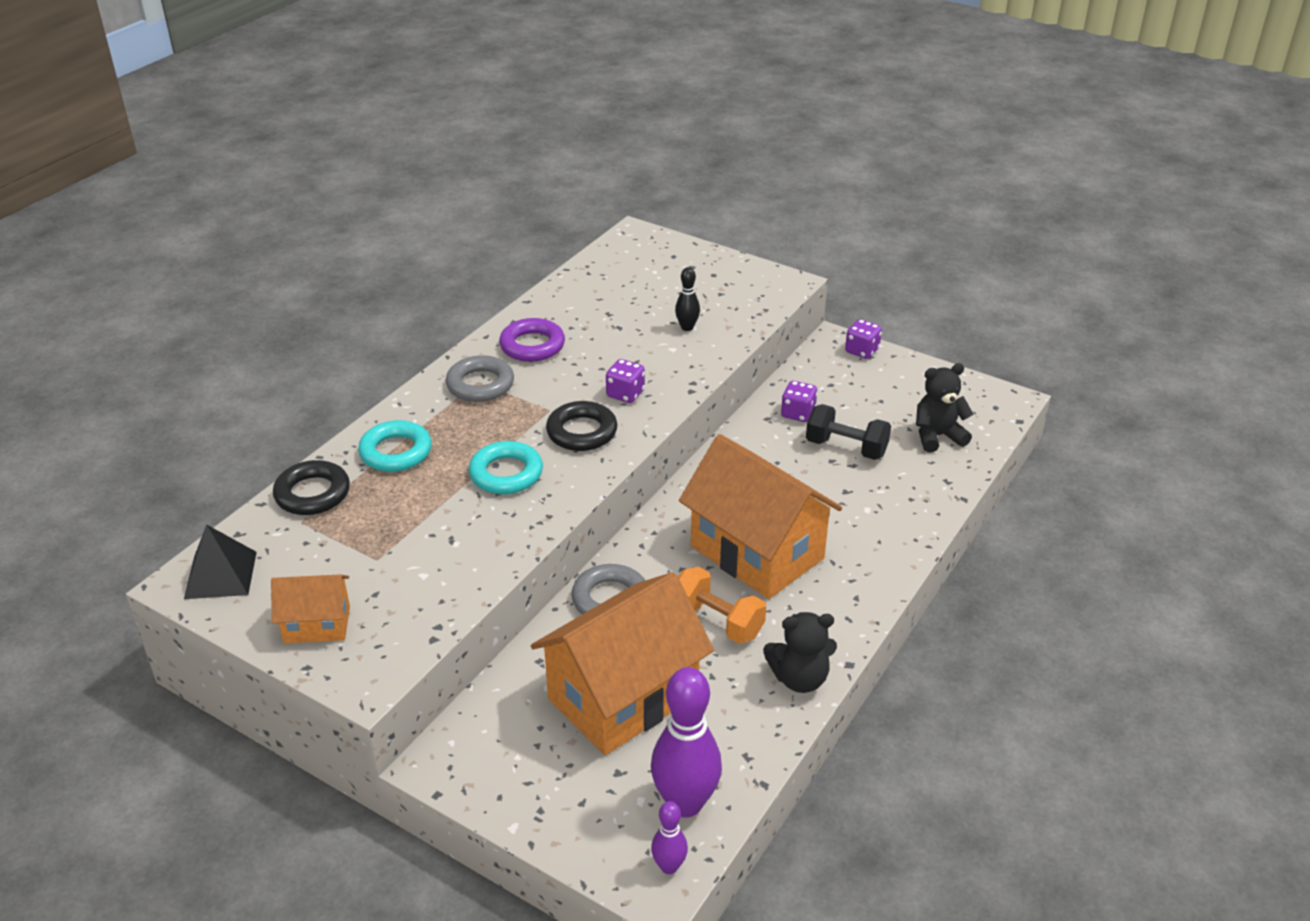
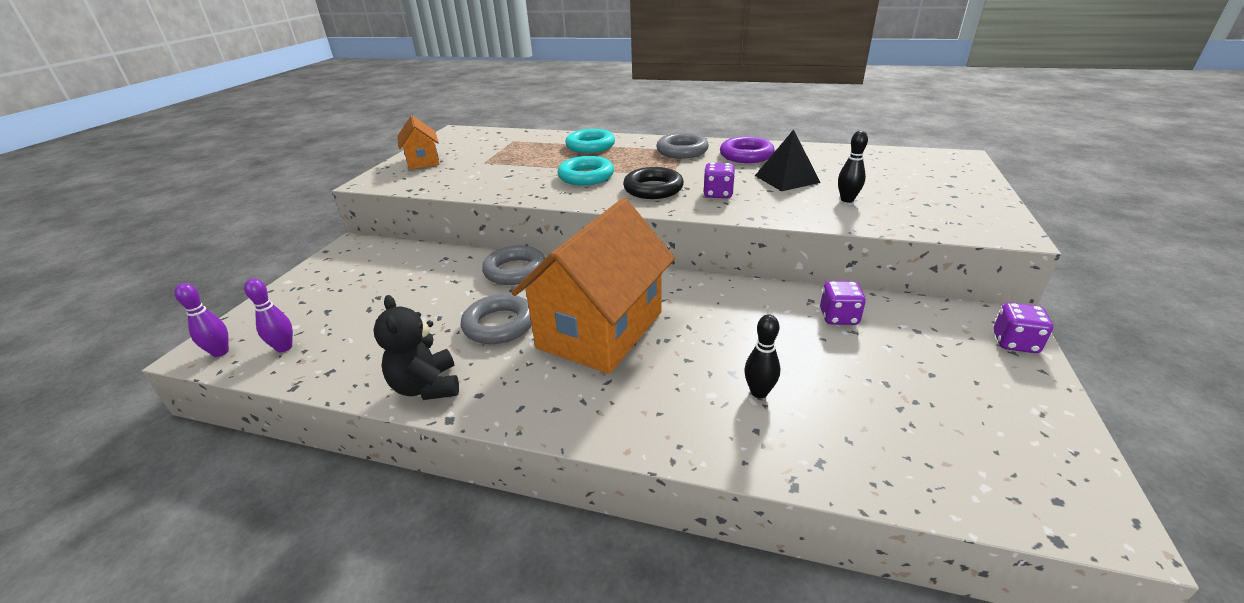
camera: 75 degrees right, 5 degrees down
(221, 575) = (463, 135): black pyramid -> black pyramid (786, 179)
(312, 494) = (539, 137): black ring -> none
(623, 697) = (406, 297): orange house -> none
(685, 803) = (284, 348): purple bowling pin -> purple bowling pin, size x0.50
(717, 621) = (499, 325): orange dumbbell -> grey ring
(846, 448) = (810, 360): black dumbbell -> none
(873, 485) = (759, 392): none -> black bowling pin
(937, 436) = (910, 438): black teddy bear -> none

